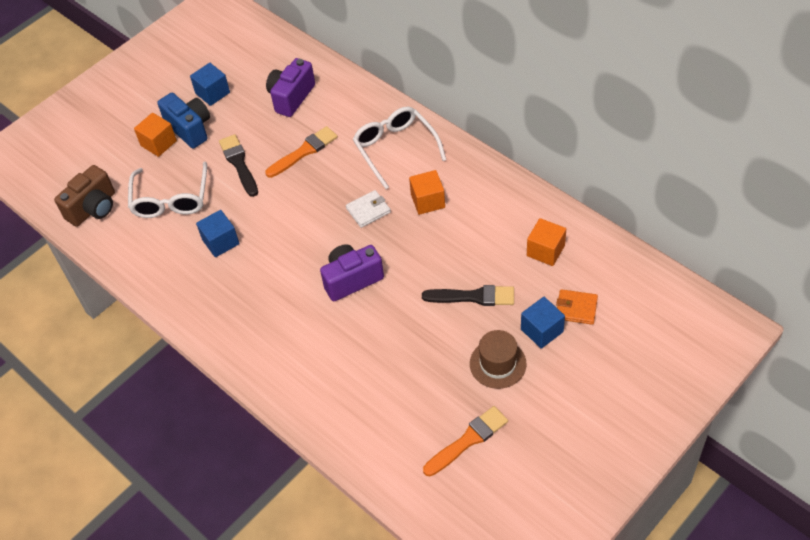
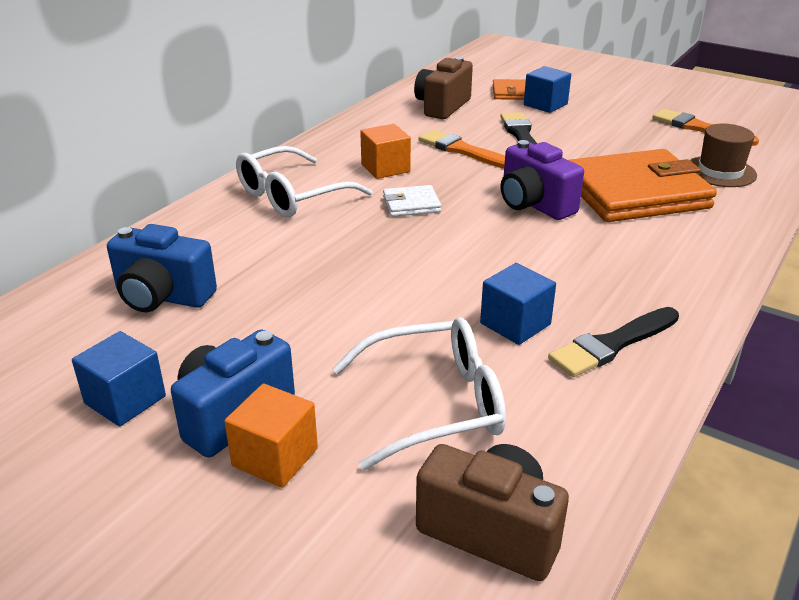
camera: 105 degrees left, 20 degrees down
(239, 163) = (330, 332): black brush -> black brush (612, 344)
(291, 97) = (162, 297): purple camera -> blue camera
(304, 152) = (299, 268): orange brush -> orange brush (463, 150)
(354, 347) = (635, 193): none -> orange wallet
(368, 210) = (411, 204): white wallet -> white wallet turned 60 degrees counterclockwise
(497, 364) = (599, 120): brown hat -> brown hat (720, 171)
(545, 250) = (442, 107): orange cube -> brown camera

